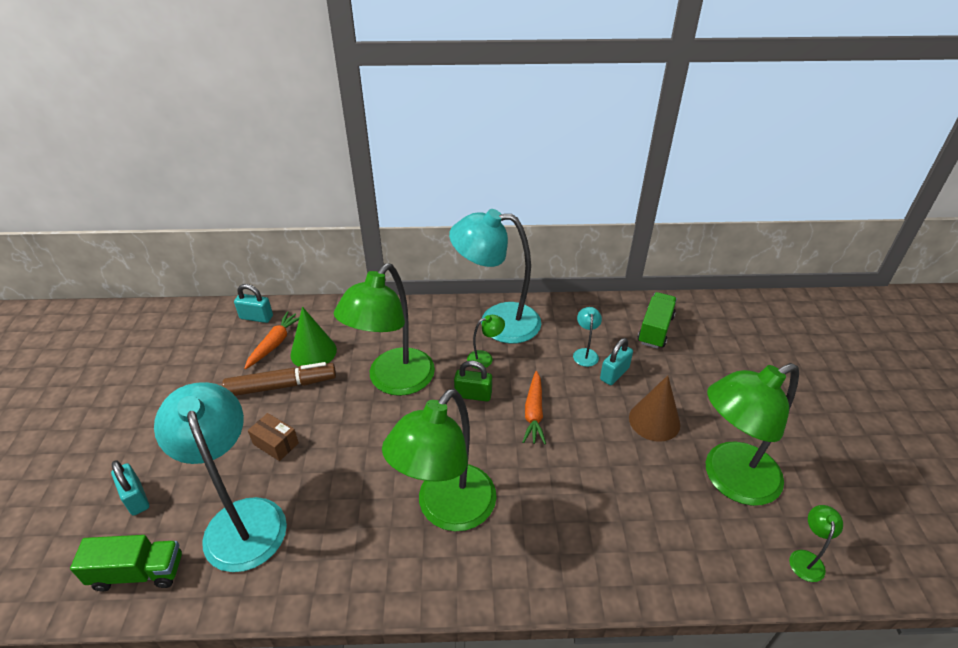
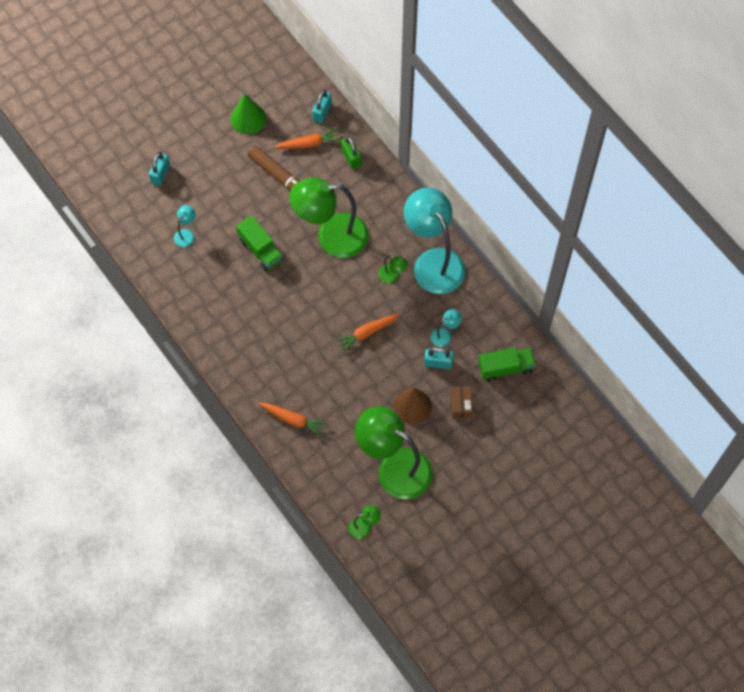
camera: 55 degrees right, 25 degrees up
(138, 572) = (129, 214): green truck -> green truck (260, 250)
(241, 519) = (186, 234): turquoise lamp -> turquoise lamp, size x0.40
(256, 317) = (322, 112): turquoise padlock -> turquoise padlock turned 45 degrees clockwise
(275, 443) = (240, 210): brown box -> brown box (460, 405)
(313, 352) = (319, 172): green cone -> green cone (248, 118)
(447, 510) = (263, 329): green lamp -> none
(473, 395) = (355, 289): green padlock -> green padlock (351, 158)
(599, 551) = (293, 420): none -> orange carrot

